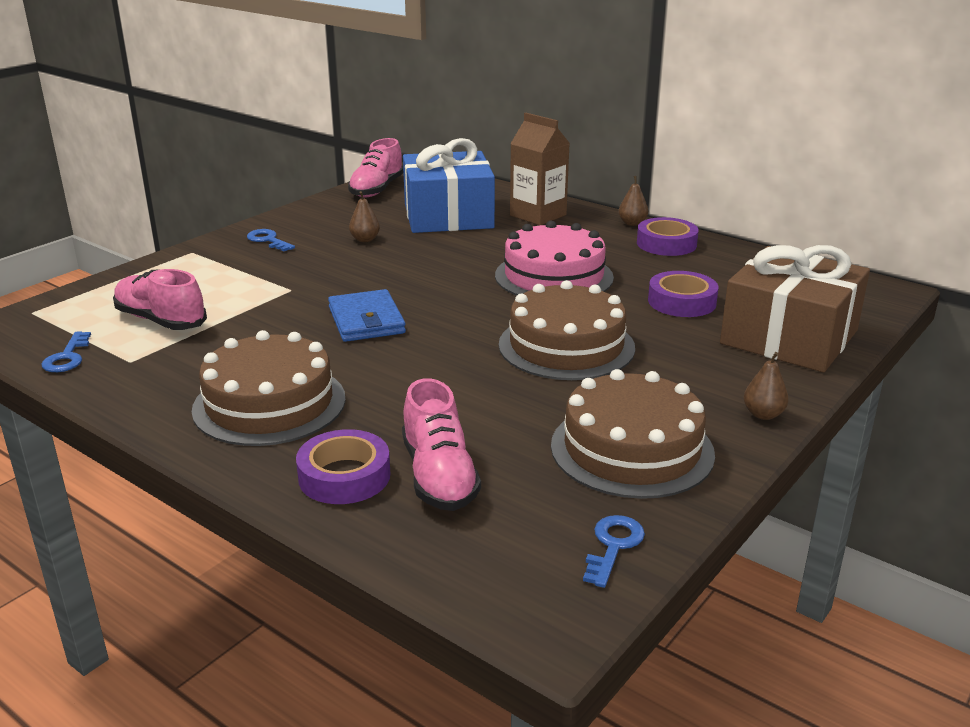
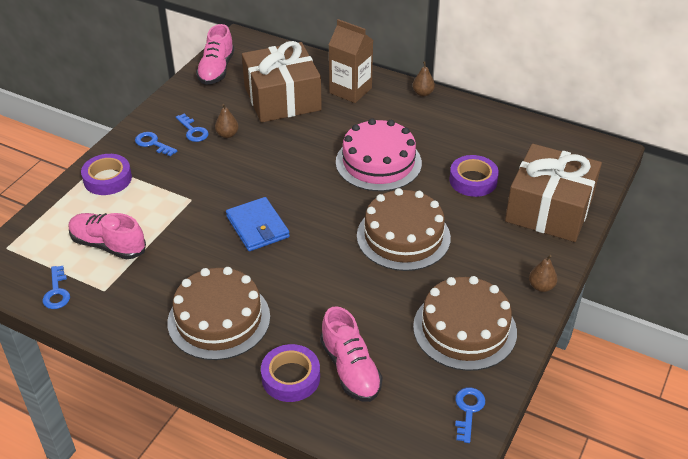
camera: 10 degrees left, 15 degrees up
(323, 234) = (193, 131): none -> blue key
(448, 216) = (282, 98): blue gift -> brown gift
(666, 244) = (452, 115): purple tape -> purple tape (107, 179)

